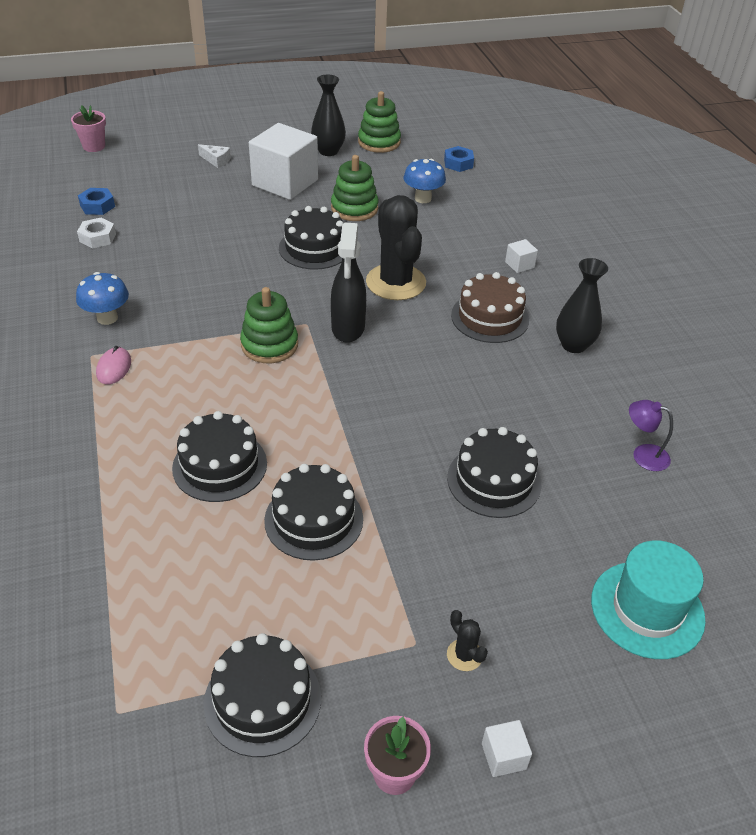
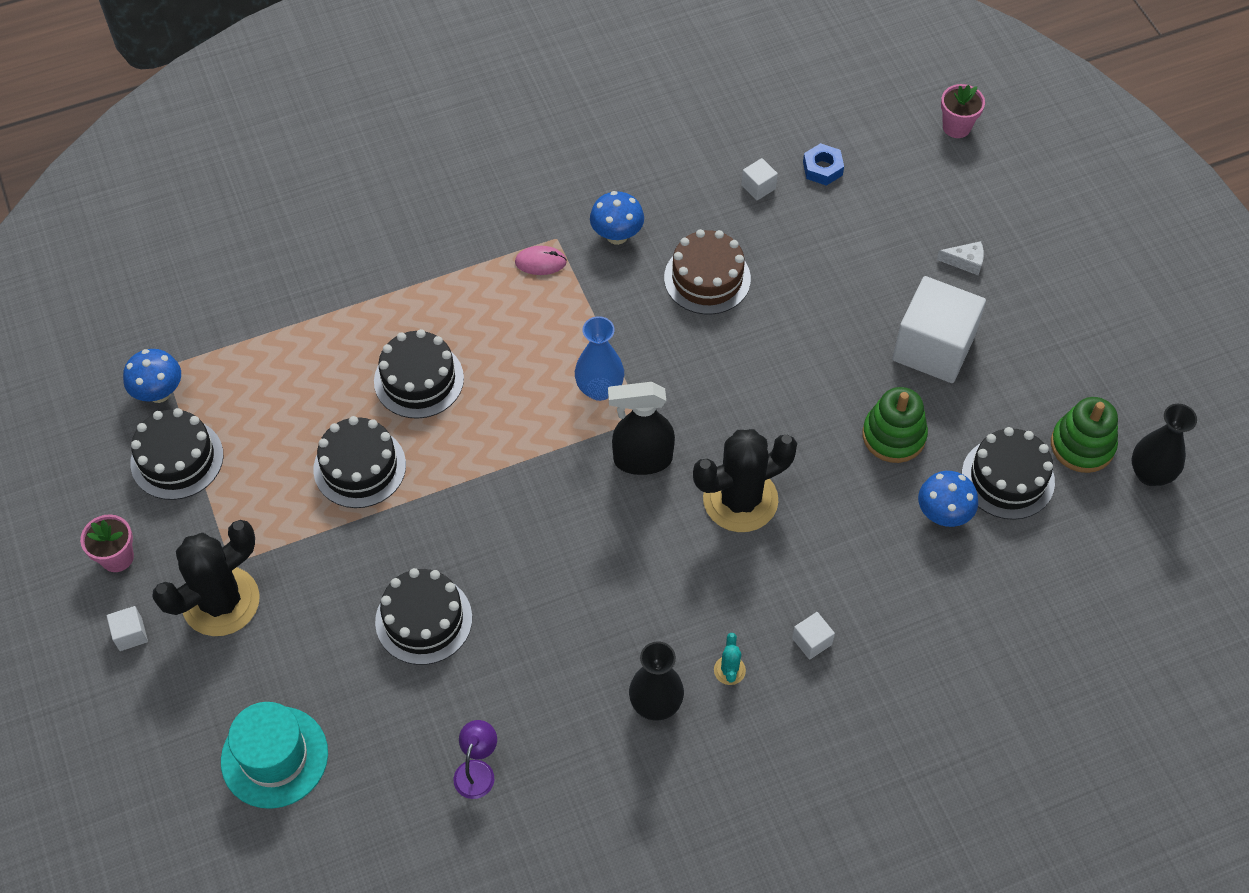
camera: 85 degrees right, 15 degrees up
(97, 238) = (758, 187): white nut -> white cube
(156, 720) = (159, 393): none -> blue mushroom
(216, 160) = (965, 262): white cheese -> white cheese turned 105 degrees counterclockwise
(269, 345) = (599, 389): green stacking toy -> blue vase
(314, 248) = (792, 404): black cake -> black cake (1007, 478)
(328, 151) = (1034, 385): black vase -> black vase (1150, 474)
(458, 163) = (1055, 554): blue nut -> none
(464, 655) = (221, 601): black cactus -> black cactus, size x2.48
(490, 317) = (691, 608): brown cake -> brown cake (707, 278)
(543, 305) = (729, 670): none -> turquoise cactus

